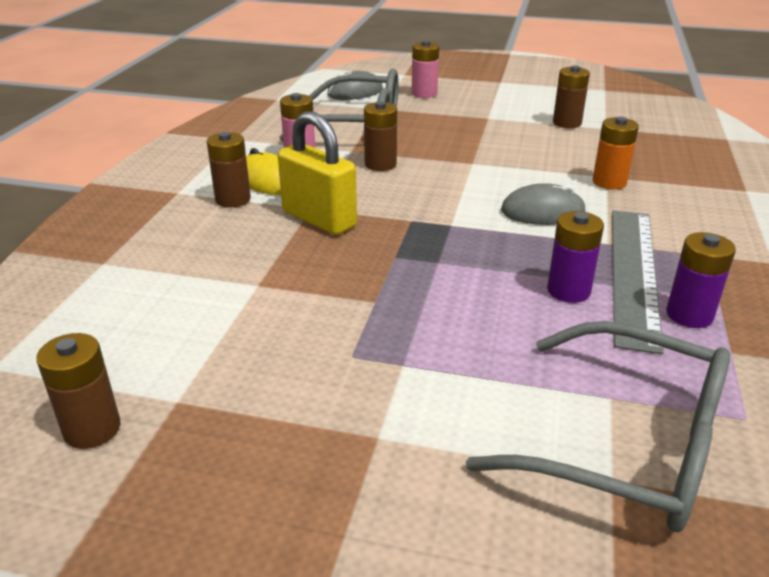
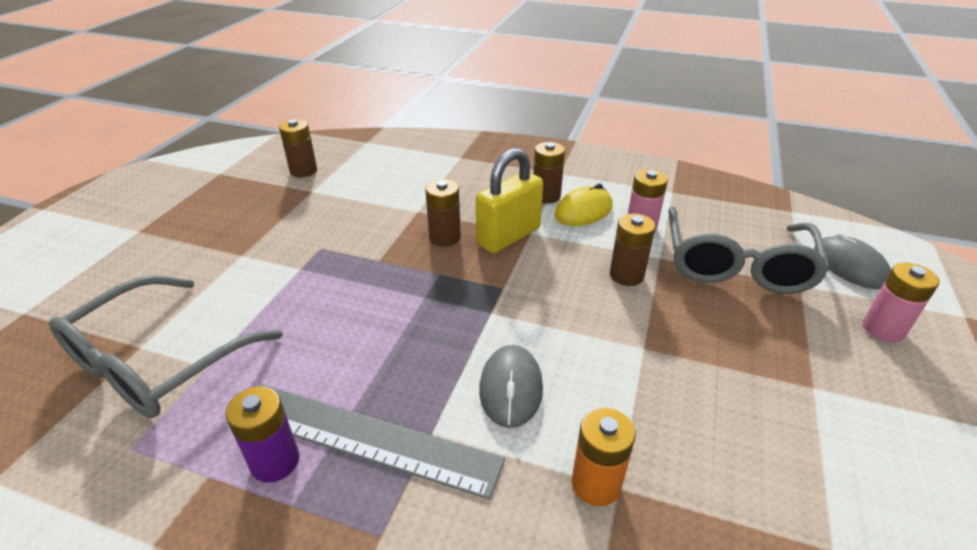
camera: 95 degrees right, 5 degrees up
(567, 123) = (832, 489): brown battery -> brown battery (445, 237)
(568, 291) = (351, 374): purple battery -> none

